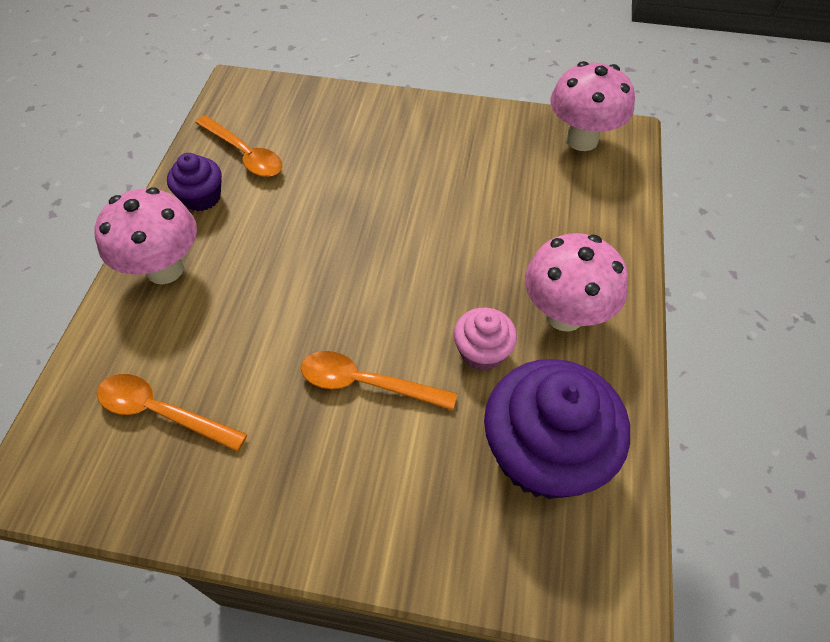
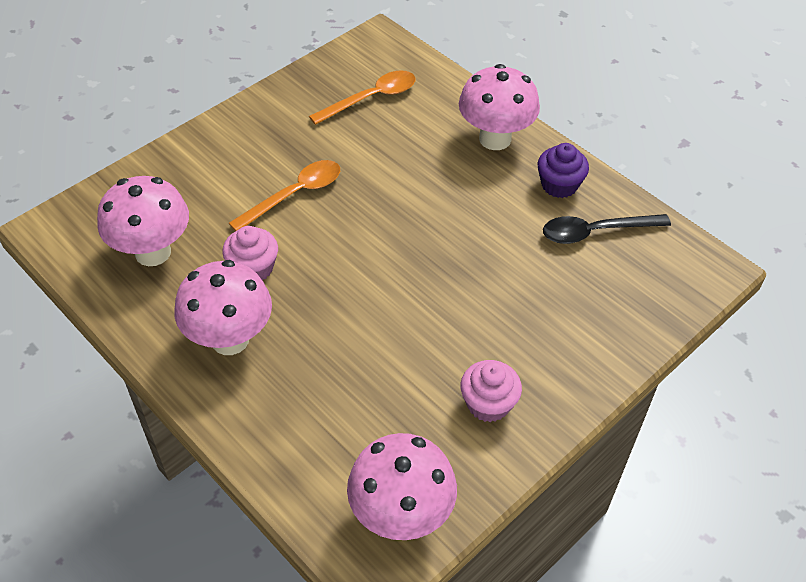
camera: 125 degrees right, 5 degrees down
(245, 154) = (596, 232): orange spoon -> black spoon
(462, 140) = (488, 404): none -> pink cupcake
(543, 453) = (153, 252): purple cupcake -> pink mushroom

